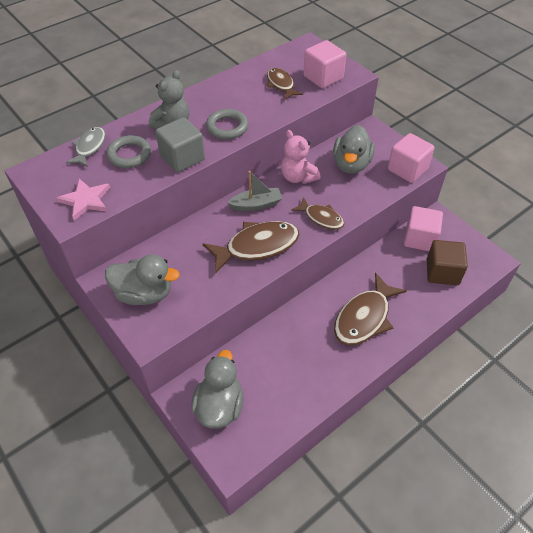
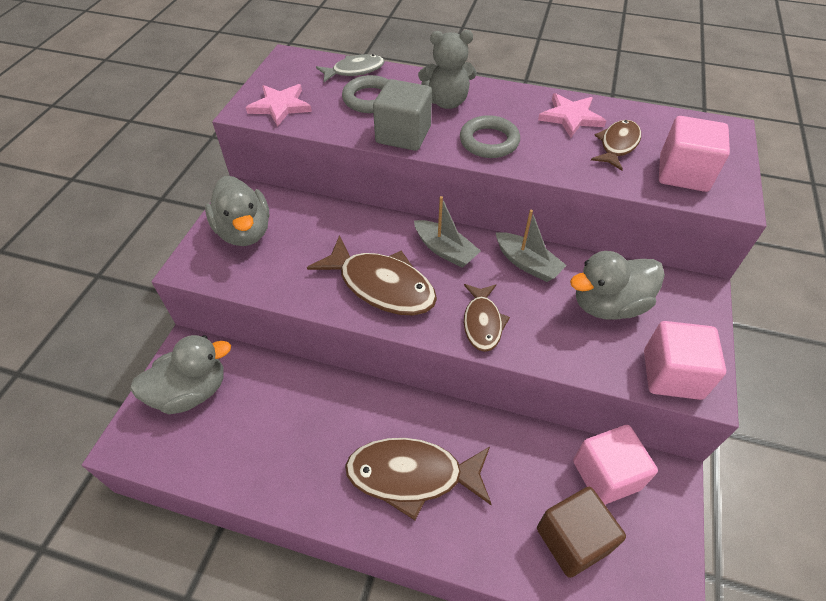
camera: 55 degrees right, 0 degrees up
(241, 86) = (571, 117): none -> pink star
(298, 177) = (527, 264): pink teddy bear -> grey boat

